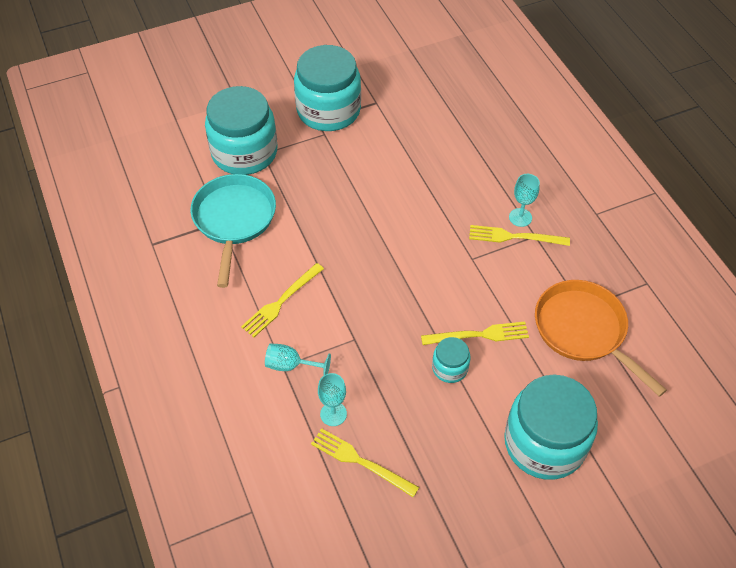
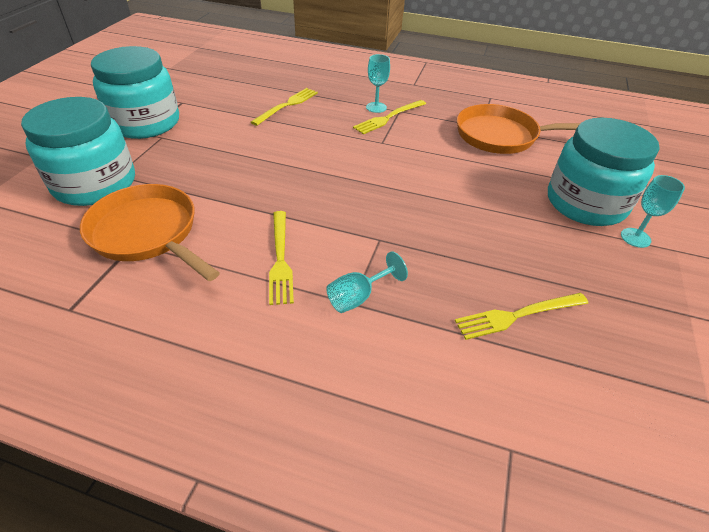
camera: 50 degrees left, 10 degrees down
(234, 220) = (148, 233): turquoise pan -> orange pan
(333, 414) = (445, 301): turquoise goblet -> turquoise goblet (635, 238)
(450, 368) = (469, 207): turquoise jar -> none
(479, 335) = (454, 177): yellow fork -> yellow fork (287, 105)

